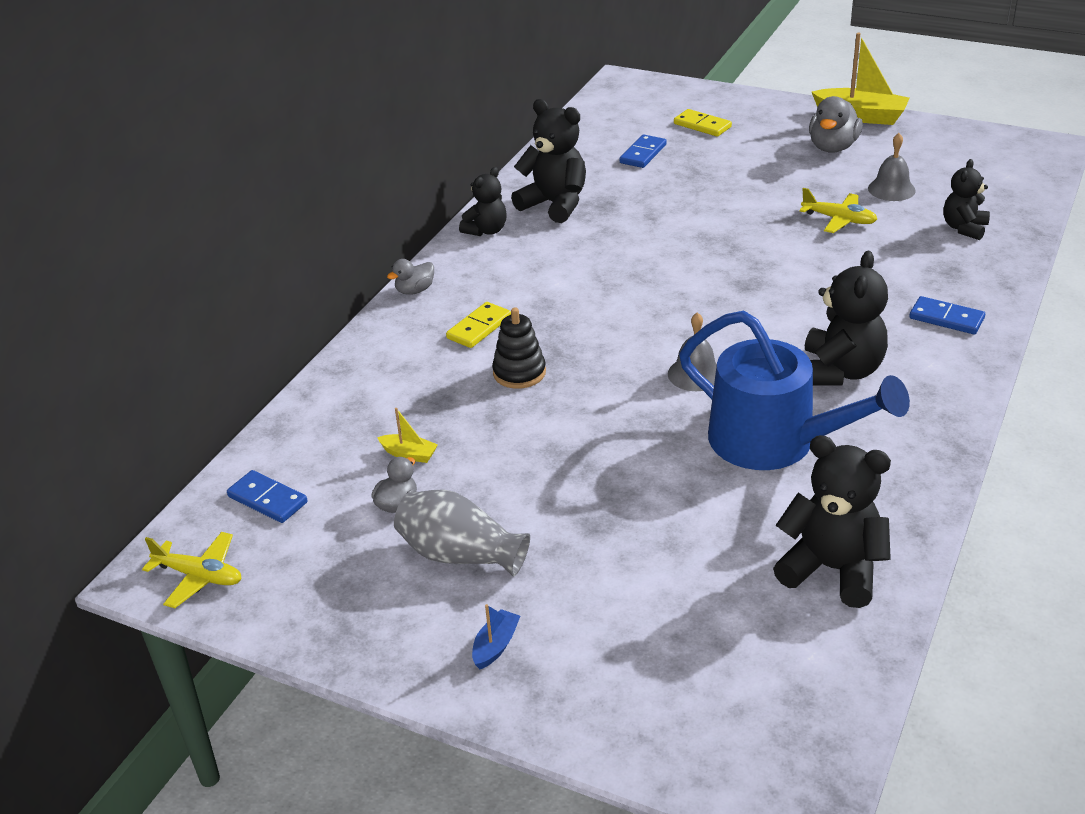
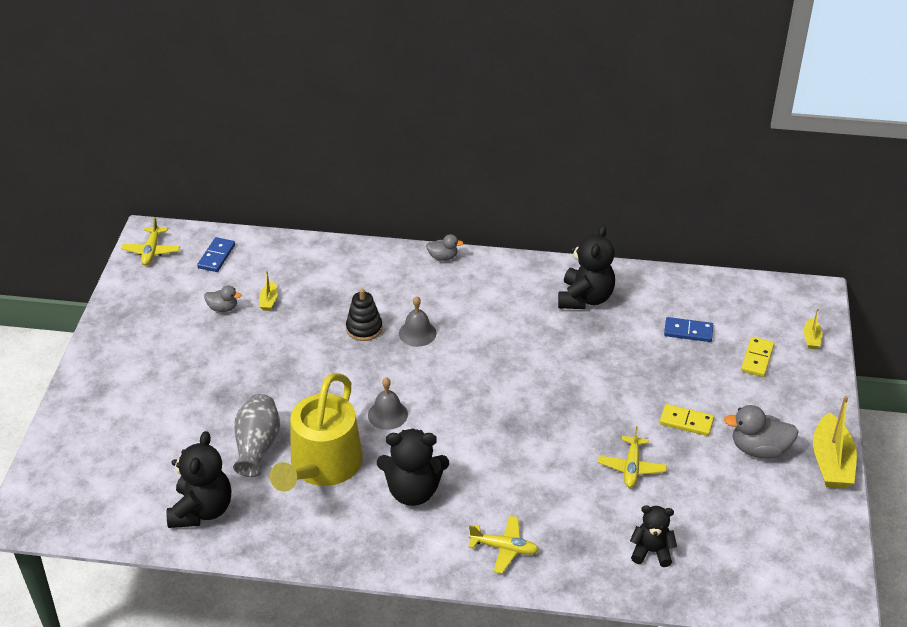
camera: 70 degrees right, 5 degrees up
(415, 290) = (443, 257): grey duck -> grey duck turned 150 degrees clockwise
(460, 555) = (185, 344): grey vase -> grey vase (257, 446)
(479, 328) = (409, 298): yellow domino -> yellow domino (686, 422)
(486, 230) = (533, 272): black teddy bear -> none
(495, 646) = (117, 376): blue boat -> none
(686, 94) = (811, 338): none -> yellow boat
(774, 441) = (322, 466): blue watering can -> yellow watering can
(891, 189) = (699, 496): grey bell -> grey bell (417, 333)
(946, 318) = (504, 548): blue domino -> yellow plane

